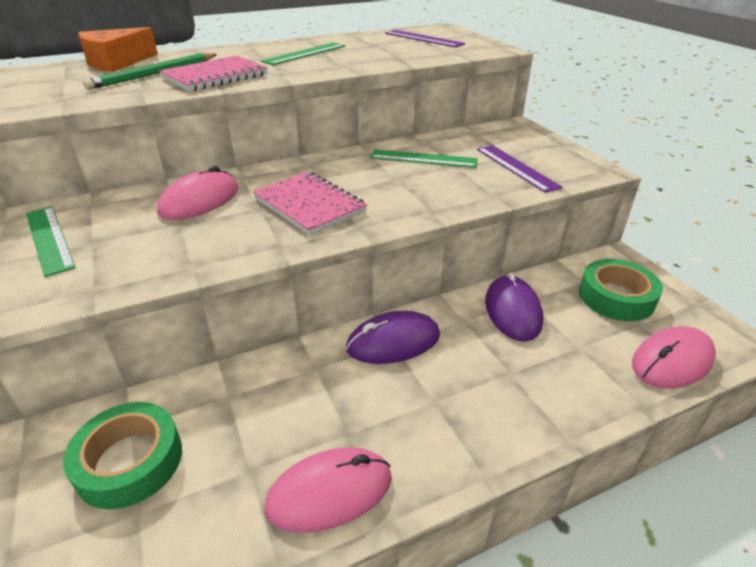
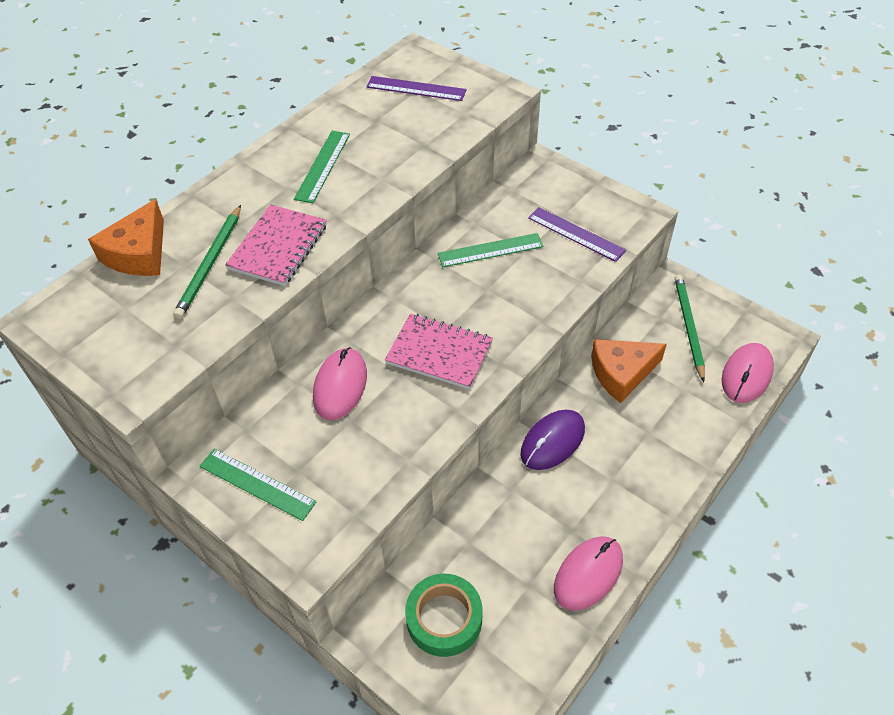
camera: 25 degrees left, 15 degrees up
(512, 311) = (621, 373): purple mouse -> orange cheese
(616, 297) = (688, 327): green tape -> green pencil

